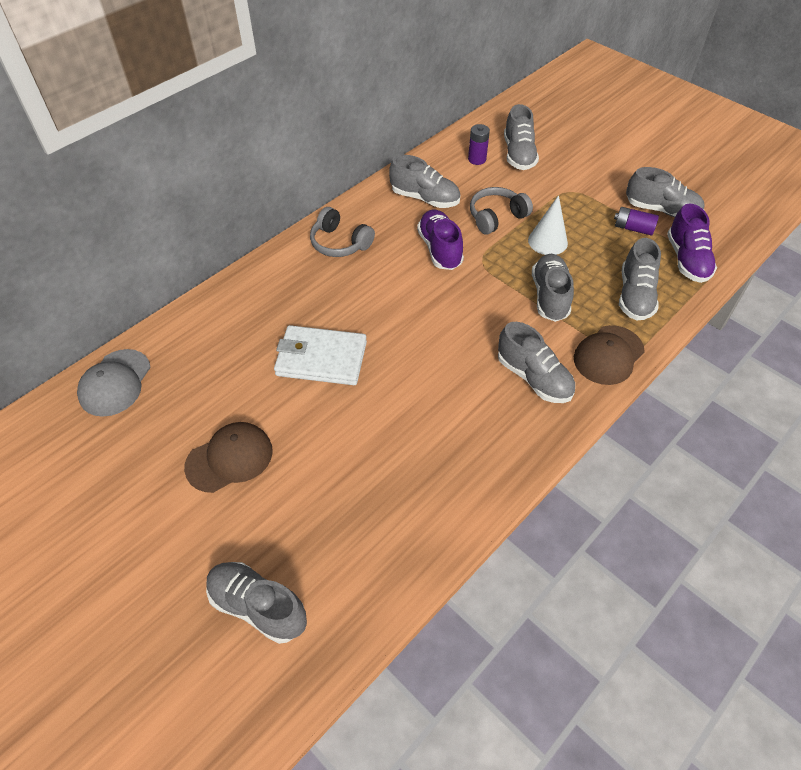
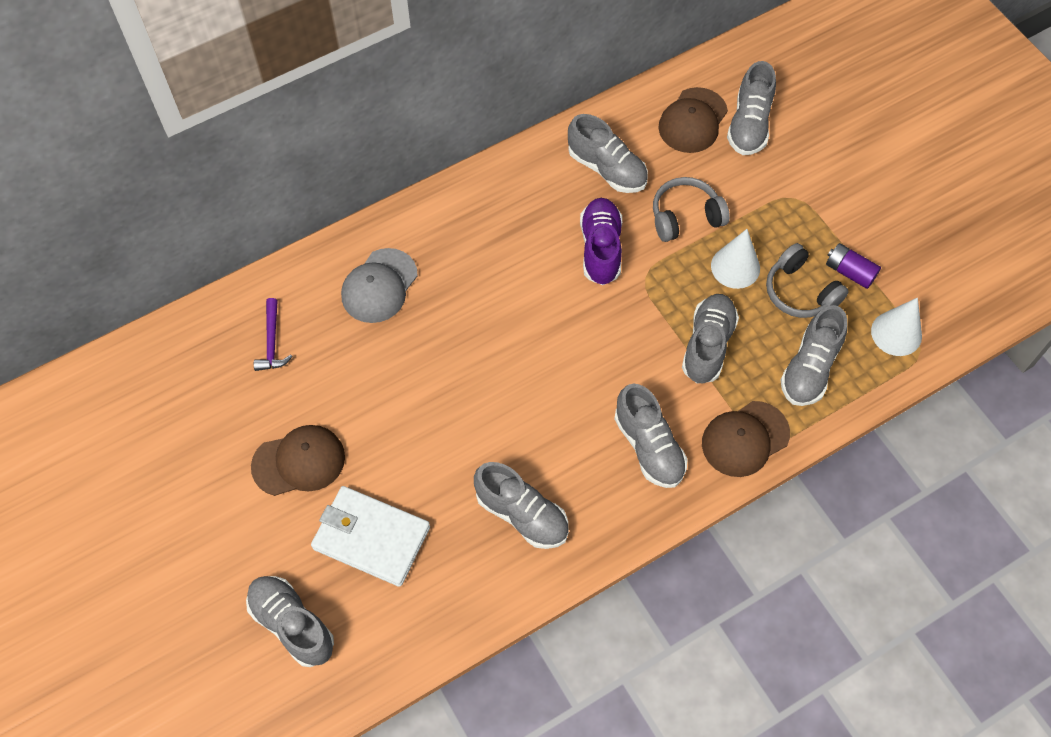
camera: 15 degrees right, 10 degrees up
(115, 383) = (199, 343): grey cap -> grey cap (379, 286)
(182, 368) = (272, 342): none -> purple hammer
(321, 358) = (422, 365): white wallet -> white wallet (371, 537)
(340, 243) = (485, 213): grey headphones -> grey headphones (800, 292)
(477, 159) = (692, 121): purple battery -> brown cap
(661, 210) = (898, 252): grey shoe -> grey shoe (522, 514)
(687, 260) = (896, 333): purple shoe -> white cone

